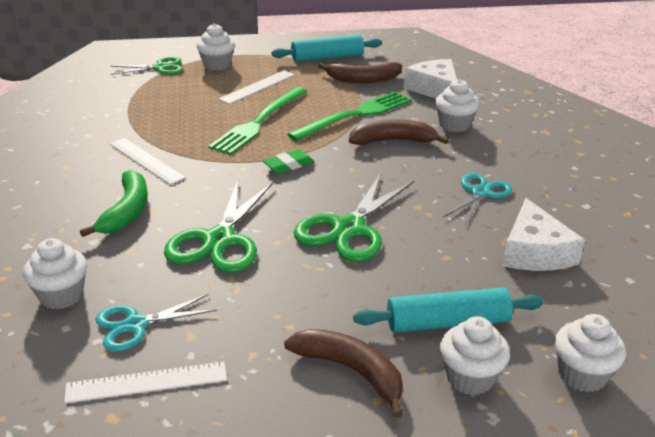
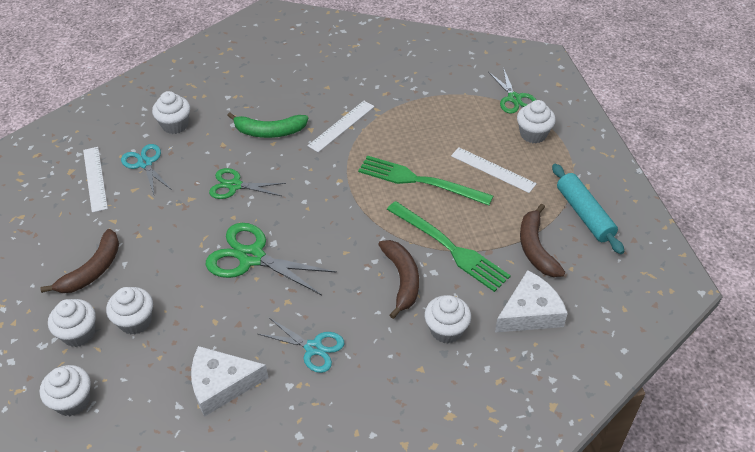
camera: 85 degrees right, 15 degrees up
(219, 240) = (234, 185): green scissors -> green scissors, size x0.62
(288, 165) = (346, 210): green eraser -> none
(447, 322) = (135, 321): turquoise rolling pin -> white cupcake

